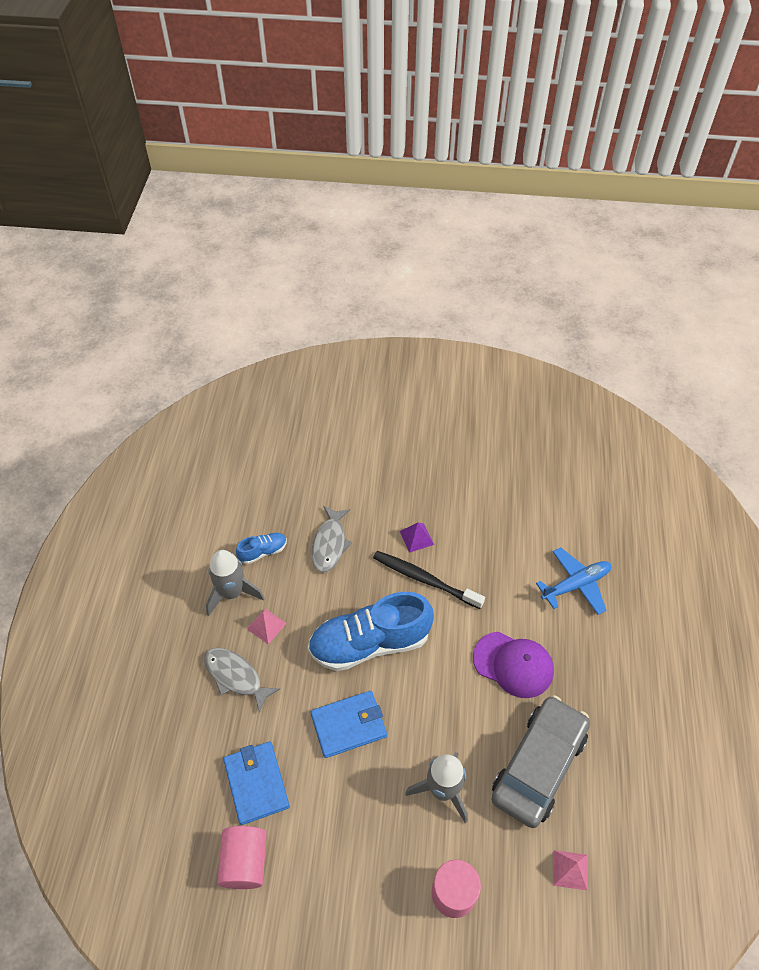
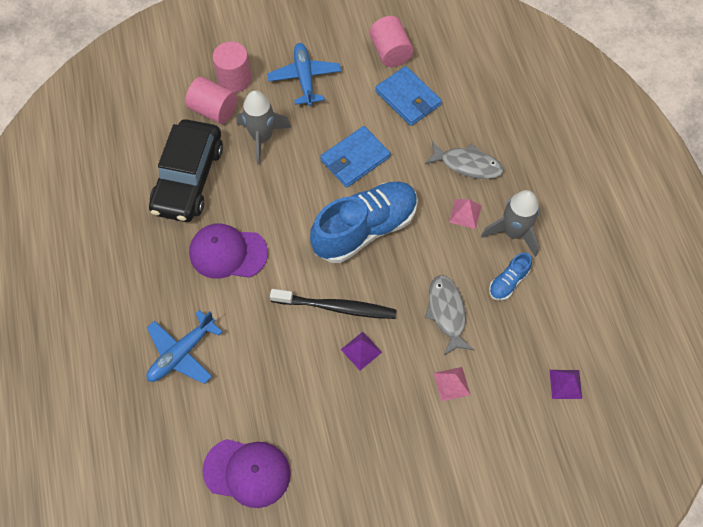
camera: 160 degrees right, 10 degrees up
(264, 464) = (565, 384): none -> purple pyramid
(365, 861) = (304, 78): none -> blue plane
(490, 852) = (214, 110): none -> pink cylinder
(537, 481) = (247, 472): none -> purple cap
(539, 765) = (188, 178): grey car -> black car
(570, 870) = (151, 117): pink pyramid -> pink pyramid (451, 383)

